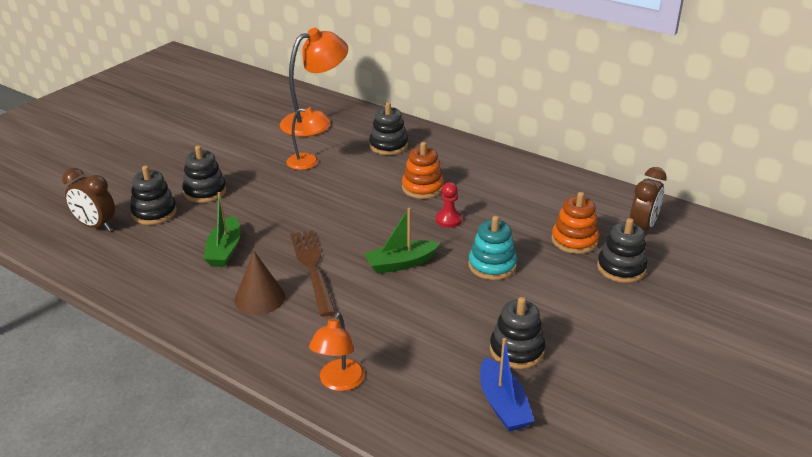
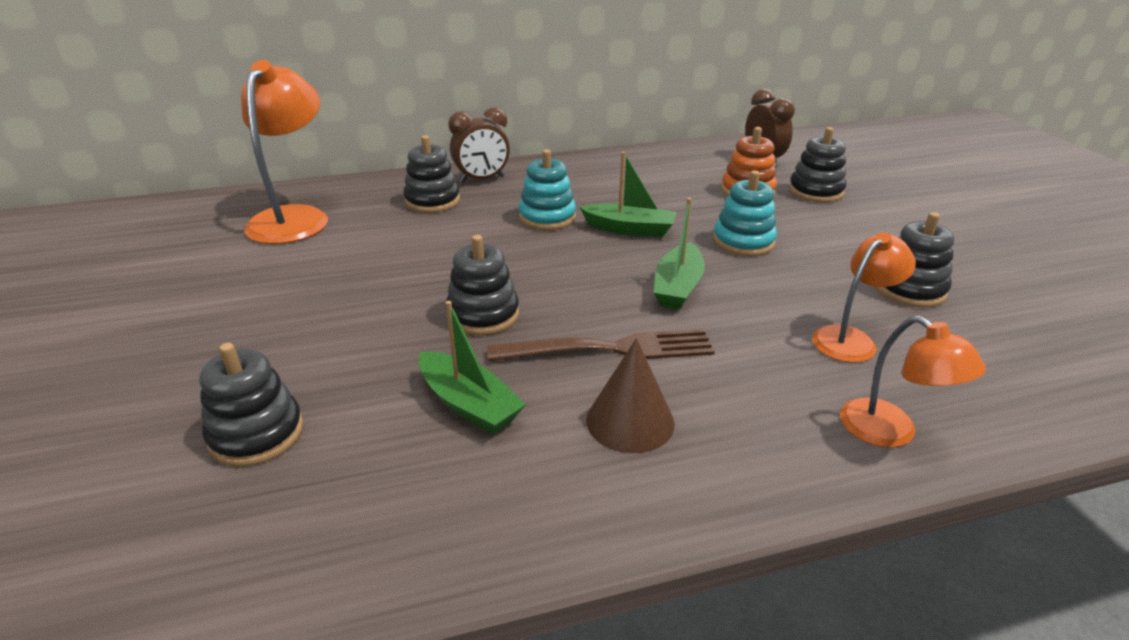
camera: 50 degrees left, 0 degrees up
(95, 226) = (172, 525): brown clock -> brown clock (482, 180)
(205, 191) = (290, 360): black stacking toy -> black stacking toy (483, 315)
(309, 162) = (374, 256): orange lamp -> orange lamp (851, 339)
(312, 268) = (611, 348): brown fork -> brown fork turned 150 degrees clockwise
(422, 188) = (547, 217): orange stacking toy -> turquoise stacking toy
(448, 220) = (629, 229): red pawn -> green boat
(503, 405) = (1004, 336): blue boat -> none

